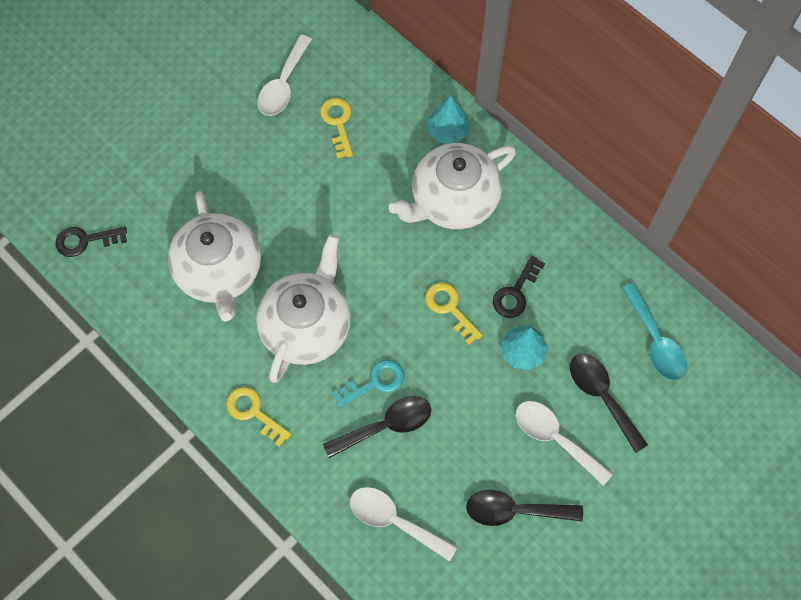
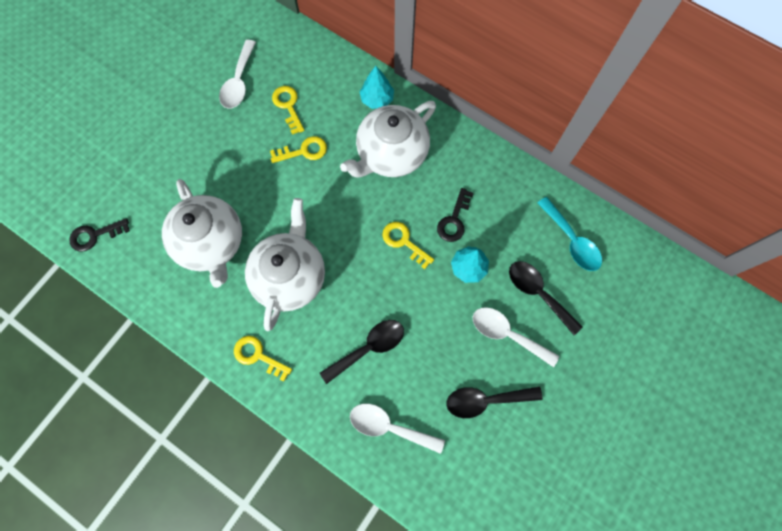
camera: 10 degrees left, 5 degrees up
(347, 180) = (303, 151): none -> yellow key
(375, 382) = (353, 313): turquoise key -> none

